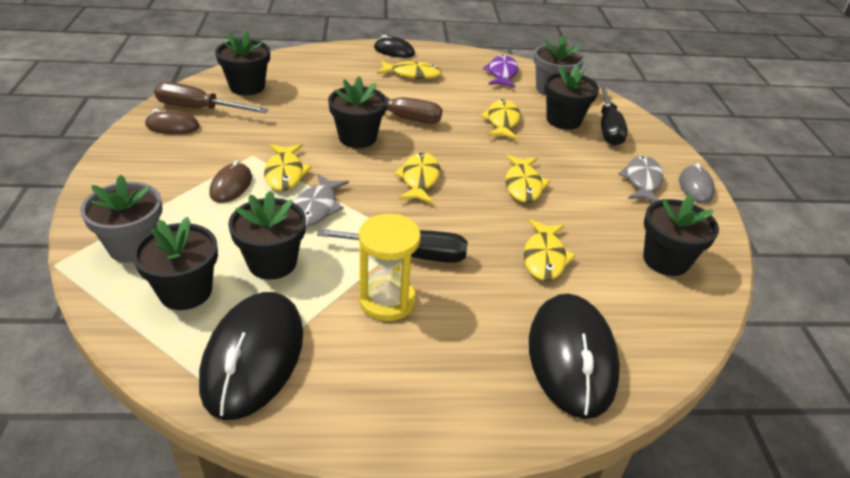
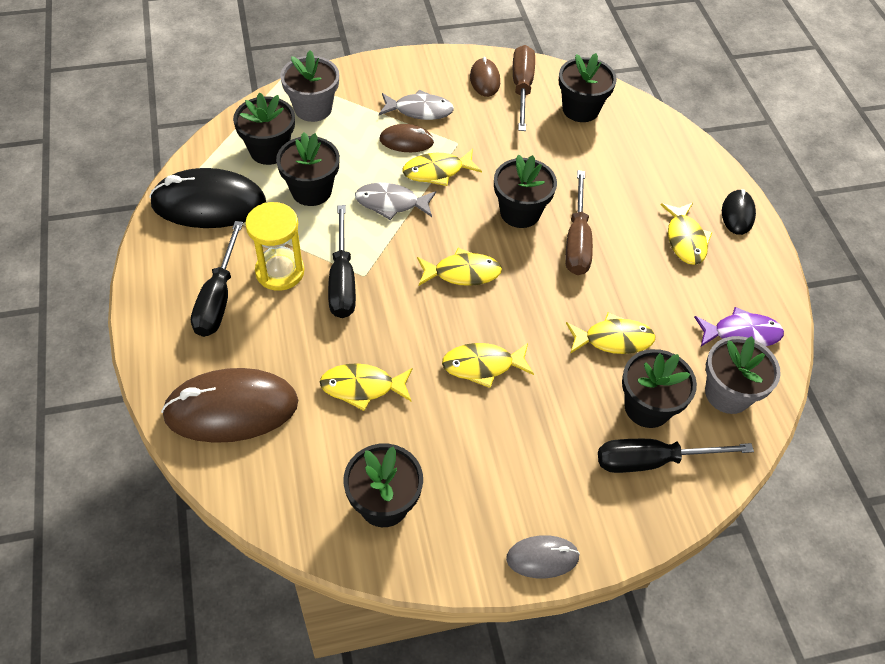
camera: 80 degrees right, 15 degrees up
(414, 358) = (218, 297): none -> black screwdriver
(571, 357) = (231, 409): black mouse -> brown mouse
(642, 181) = (534, 493): grey fish -> grey fish (419, 110)

